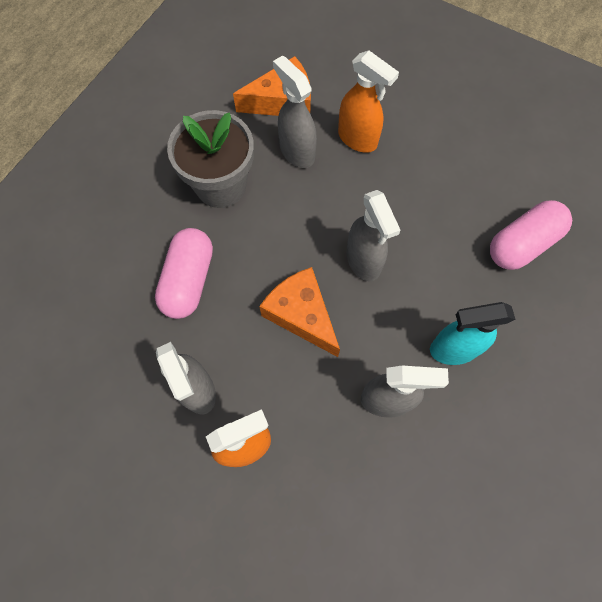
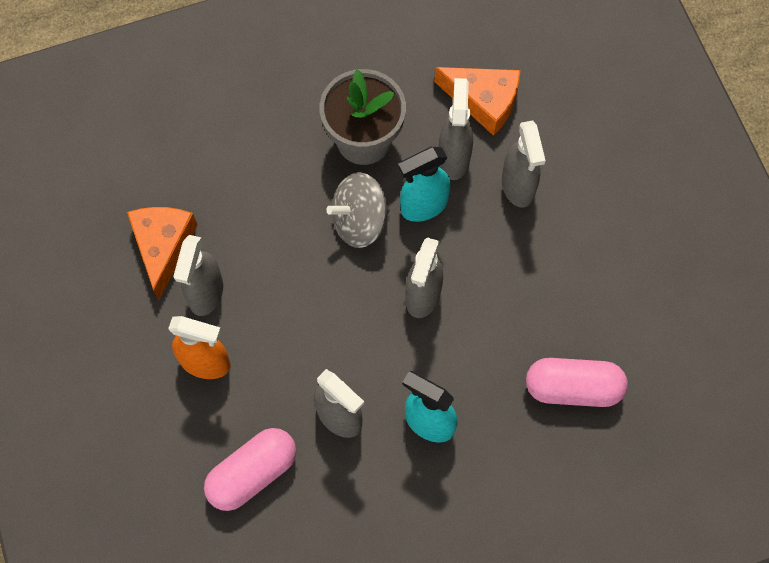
camera: 40 degrees right, 0 degrees up
(188, 280) = (270, 202): pink capsule -> pink capsule (252, 473)
(269, 244) = (359, 221): none -> grey spinning top
(301, 314) = (334, 299): orange cheese -> orange cheese (163, 247)
(306, 199) = (423, 206): none -> turquoise spray bottle
(358, 139) = (518, 186): orange spray bottle -> grey spray bottle

